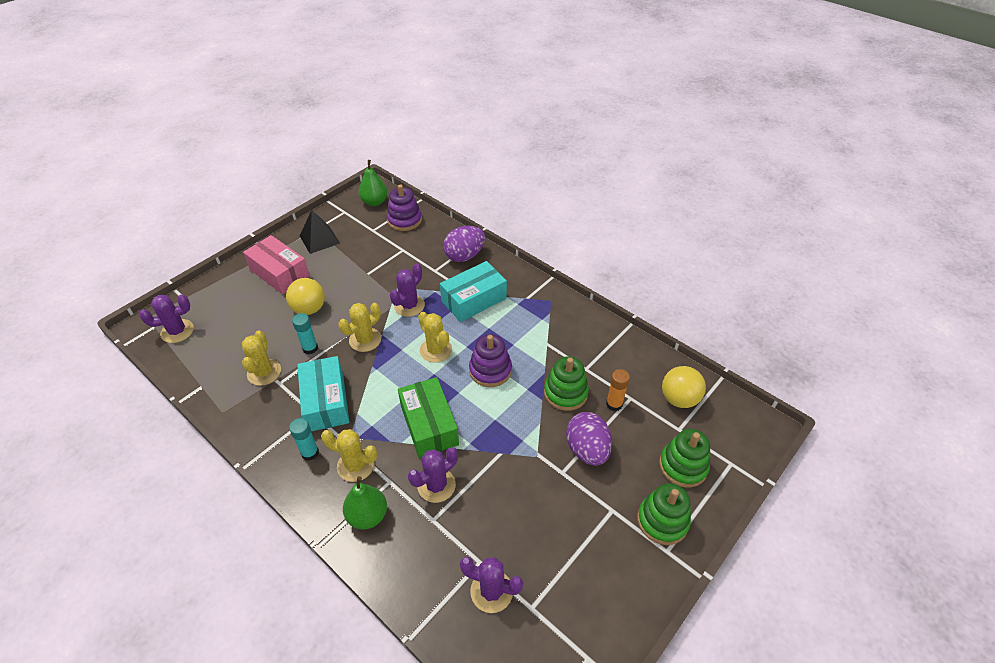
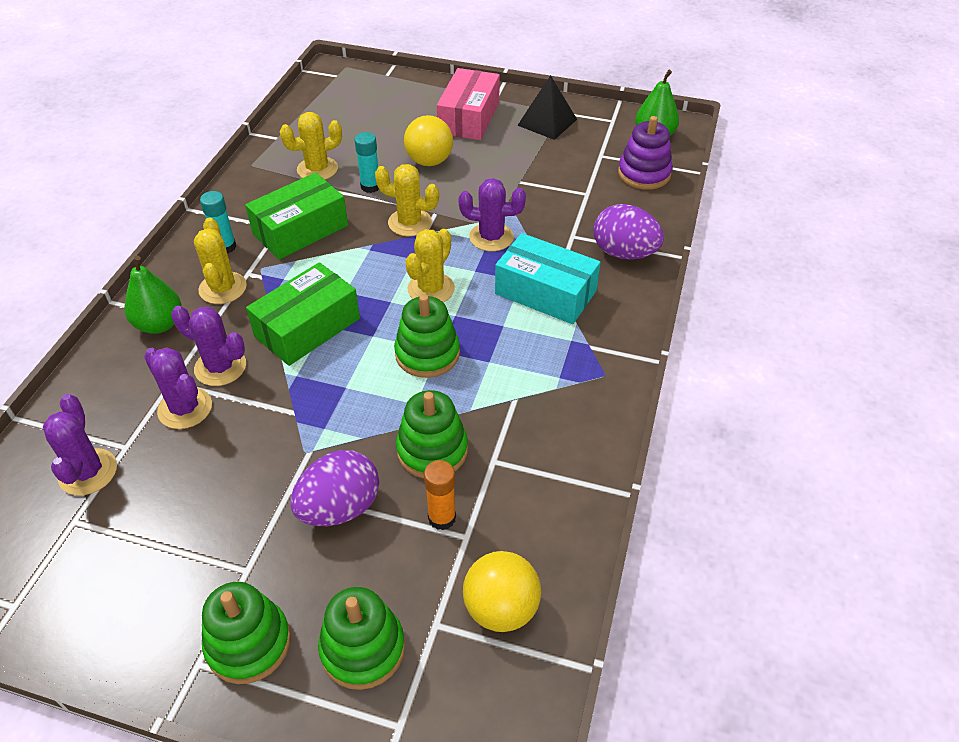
camera: 65 degrees right, 0 degrees up
(177, 331) = (339, 91): purple cactus -> purple cactus (185, 408)
(326, 401) = (300, 230): turquoise box -> green box
(490, 370) = (427, 354): purple stacking toy -> green stacking toy

